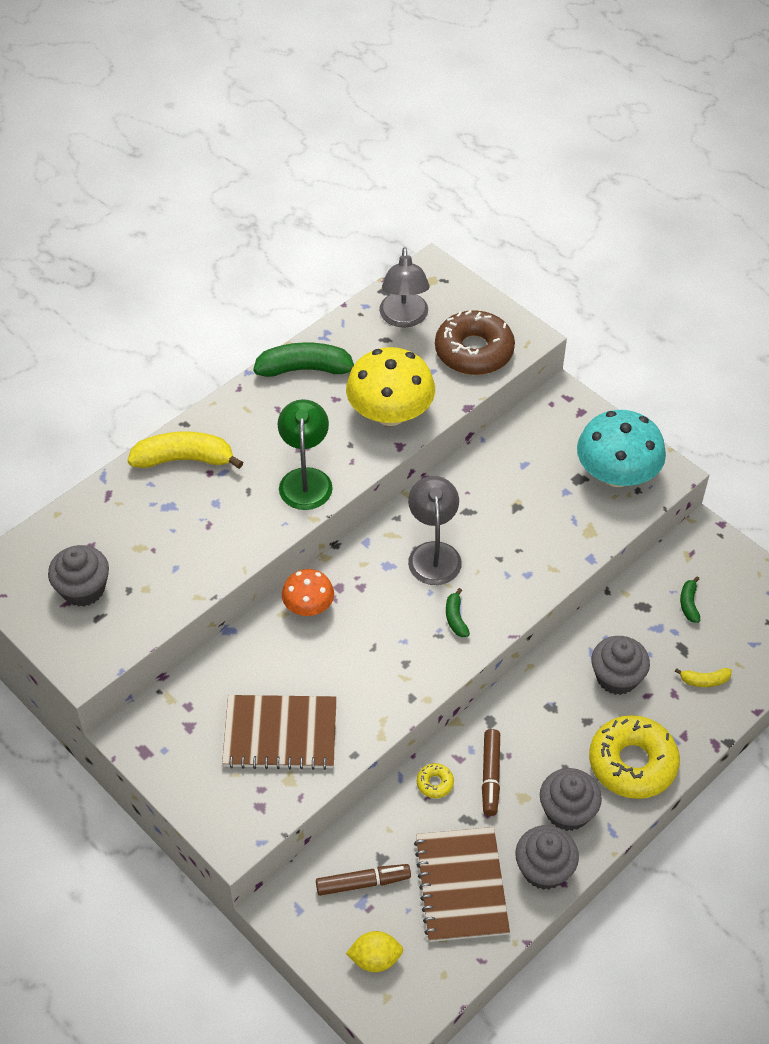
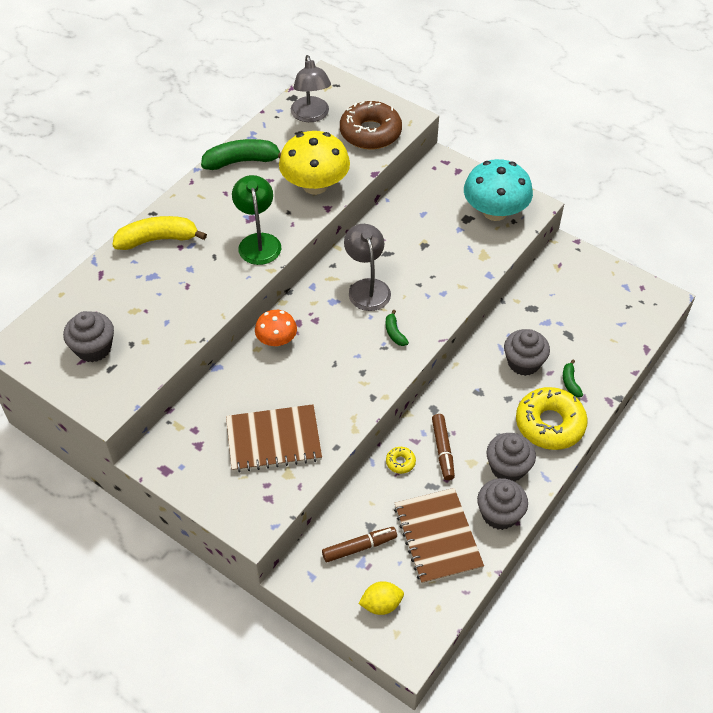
camera: 10 degrees left, 0 degrees up
(689, 603) = (566, 301): green banana -> green banana (570, 382)
(704, 680) = (590, 355): yellow banana -> none

